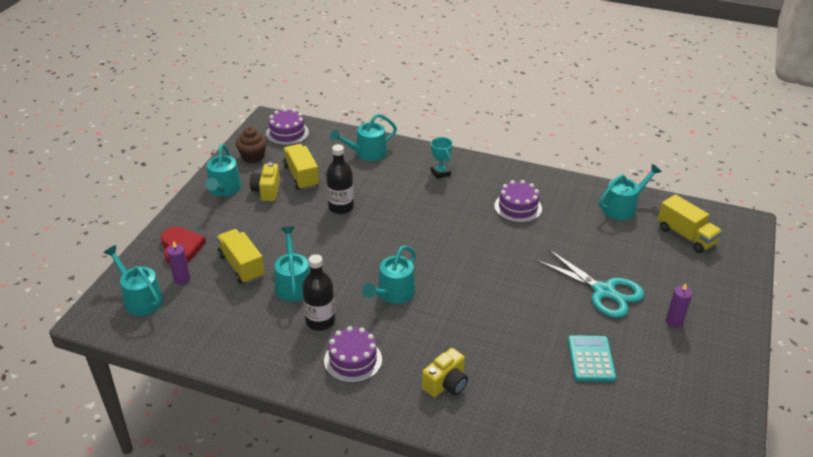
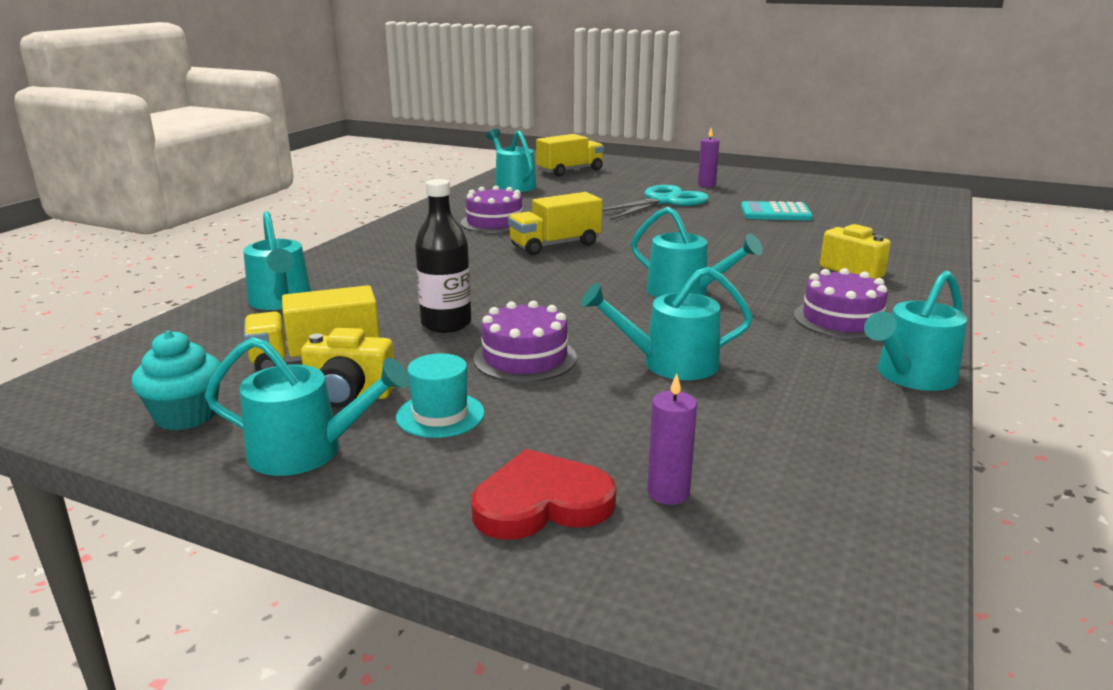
camera: 85 degrees left, 15 degrees down
(140, 298) = (754, 556): turquoise watering can -> turquoise watering can (911, 376)
(241, 266) = (617, 416): yellow truck -> yellow truck (555, 245)
(247, 217) = (440, 415): none -> turquoise hat
(253, 157) = (186, 416): brown cupcake -> turquoise cupcake
(287, 133) = (121, 375): purple cake -> purple cake (525, 358)
(320, 321) = (764, 341): black bottle -> none
(440, 173) = (385, 256): turquoise trophy -> none

